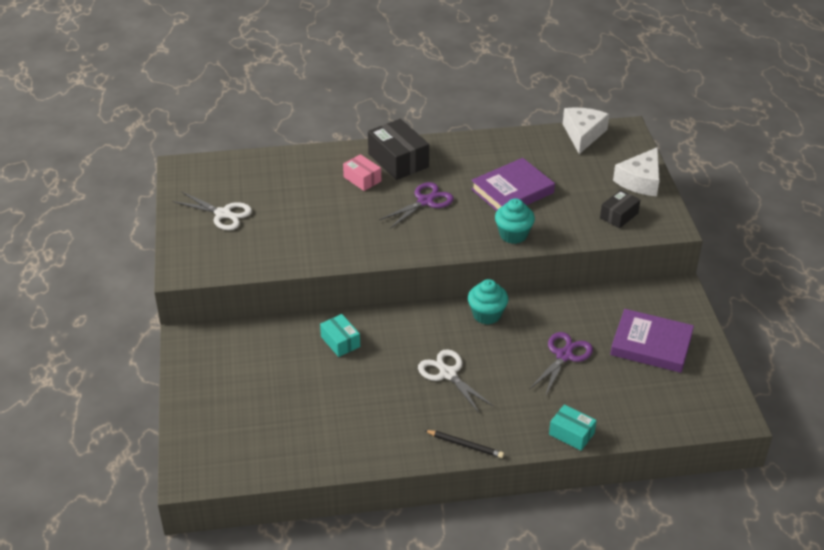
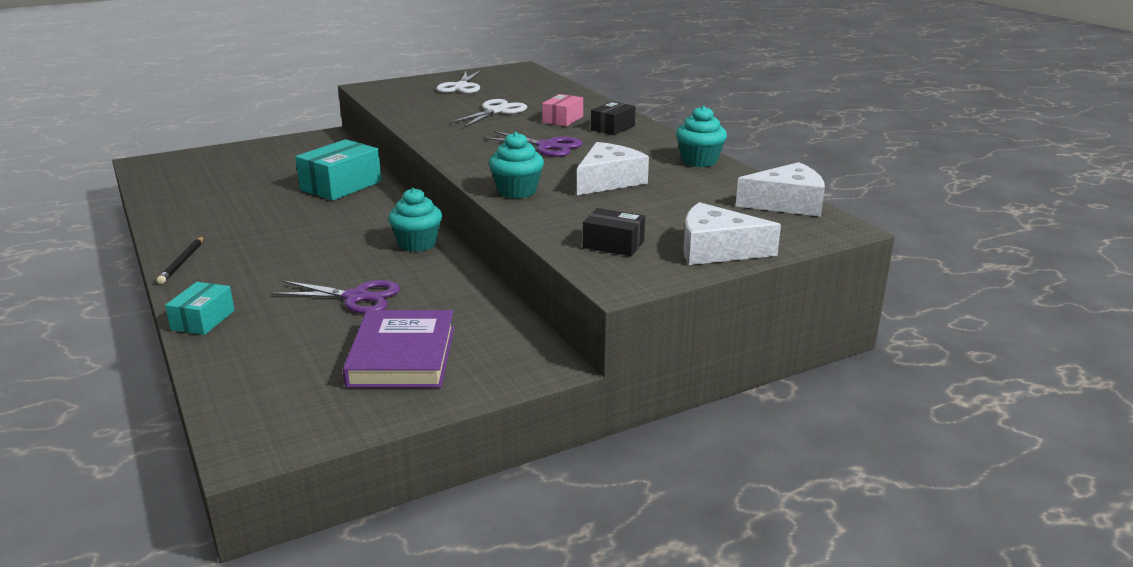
camera: 70 degrees right, 15 degrees down
(340, 342) = (341, 186): turquoise box -> turquoise box, size x1.71
(398, 160) = (612, 128): black box -> black box, size x0.59
(448, 374) = (303, 238): white scissors -> white scissors (496, 111)
(493, 143) = (699, 161): none -> turquoise cupcake
(512, 191) = (608, 181): purple book -> white cheese

